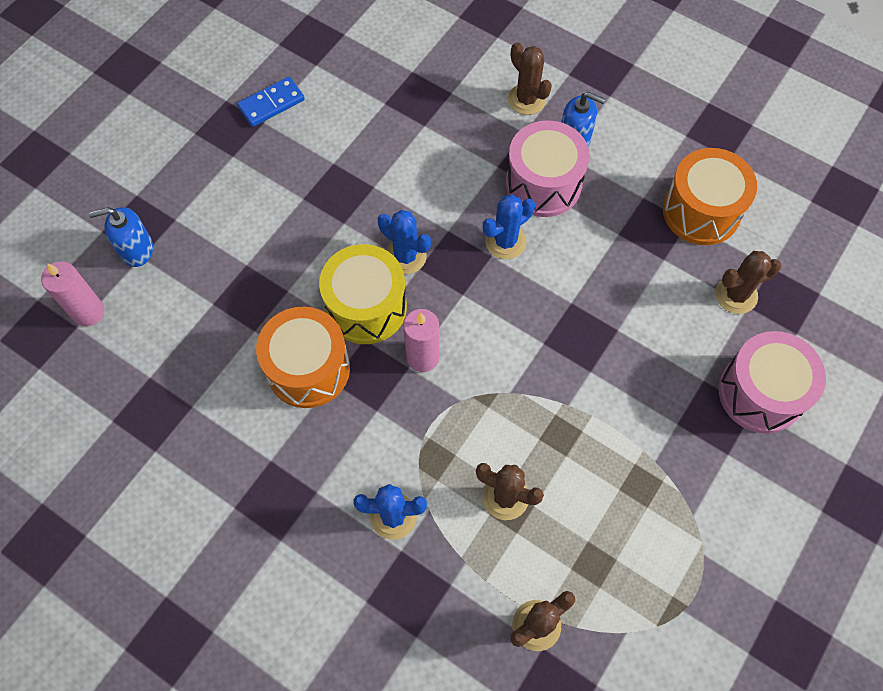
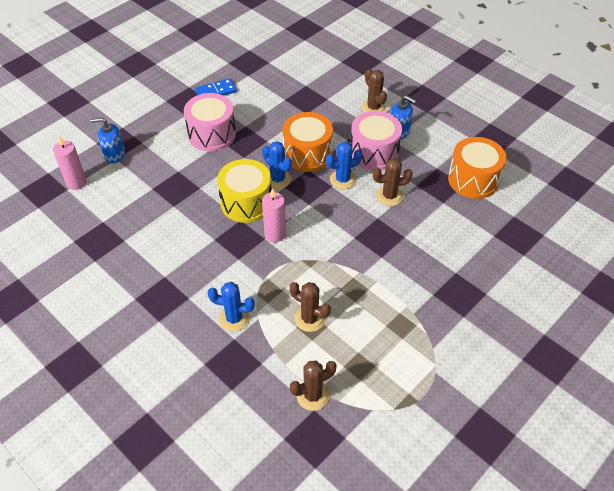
camera: 10 degrees right, 15 degrees down
(308, 368) = (201, 230): orange drum -> orange drum (307, 154)
(736, 295) = (487, 228): brown cactus -> brown cactus (389, 196)
(760, 393) = (493, 285): pink drum -> pink drum (212, 134)

